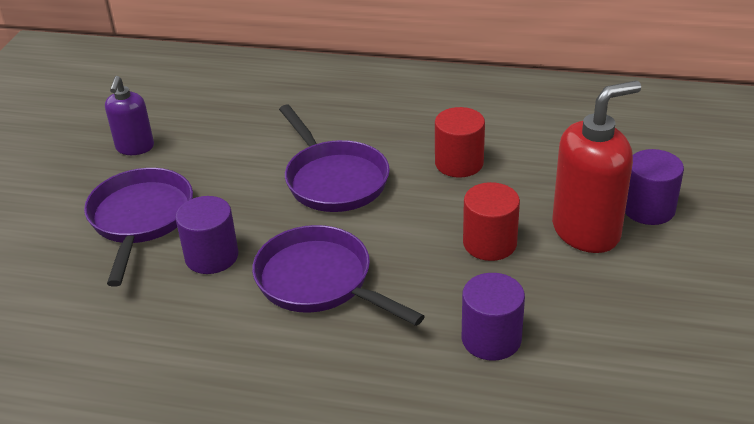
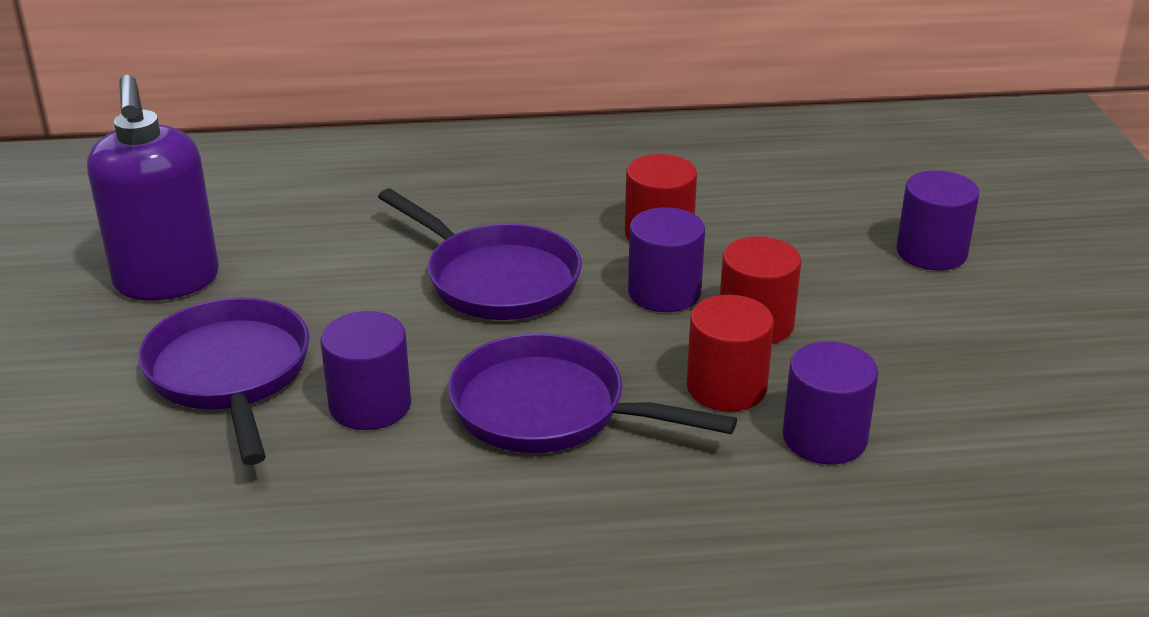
camera: 20 degrees left, 5 degrees down
(135, 147) = (167, 281): purple soap dispenser -> purple soap dispenser, size x1.71
(439, 208) = (664, 292): none -> purple cylinder
(444, 287) = (726, 387): none -> red cylinder
(586, 231) = (871, 290): red soap dispenser -> none

